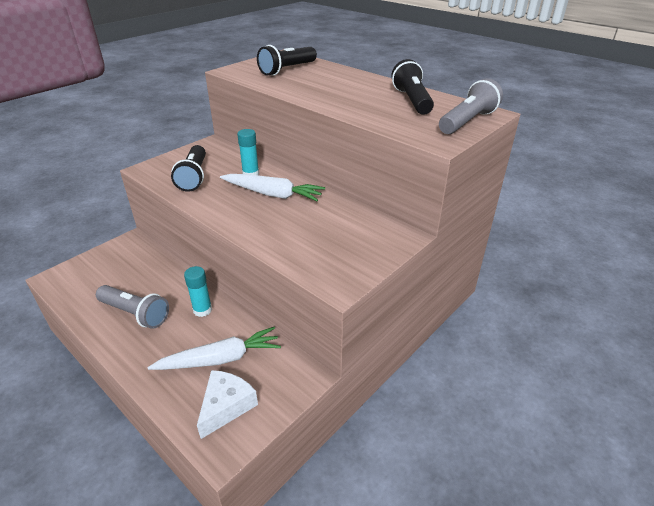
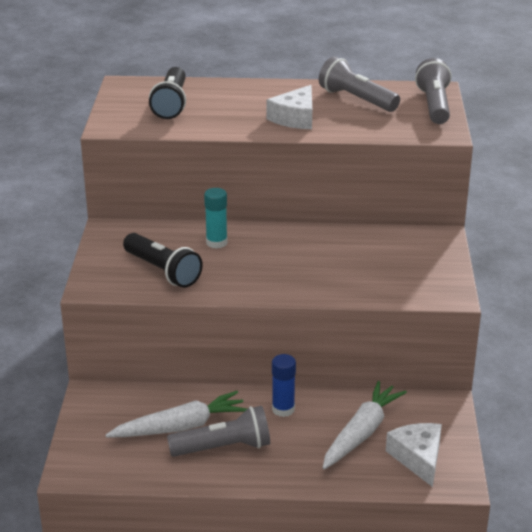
camera: 40 degrees left, 5 degrees down
(202, 310) = (283, 409): turquoise glue stick -> blue glue stick
(272, 194) = (274, 252): white carrot -> white carrot (180, 427)
(345, 98) = (295, 118): none -> white cheese
(411, 100) = (356, 99): black flashlight -> grey flashlight

